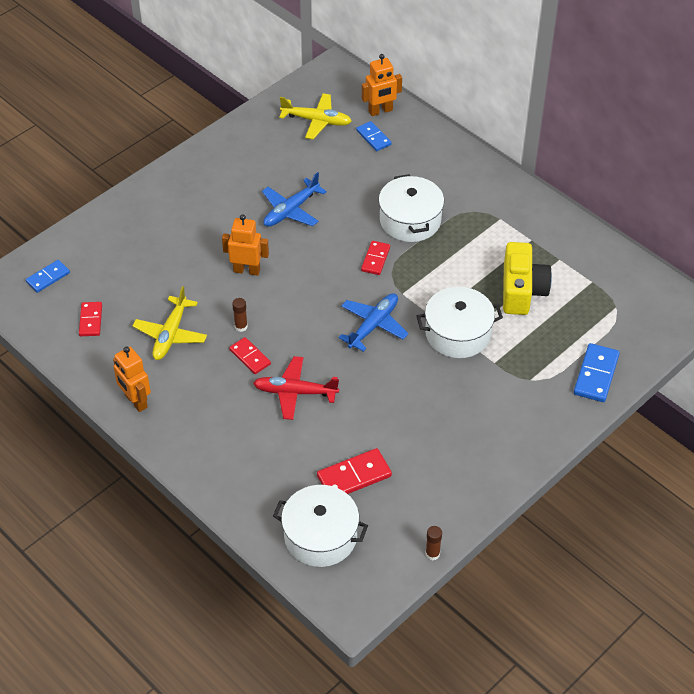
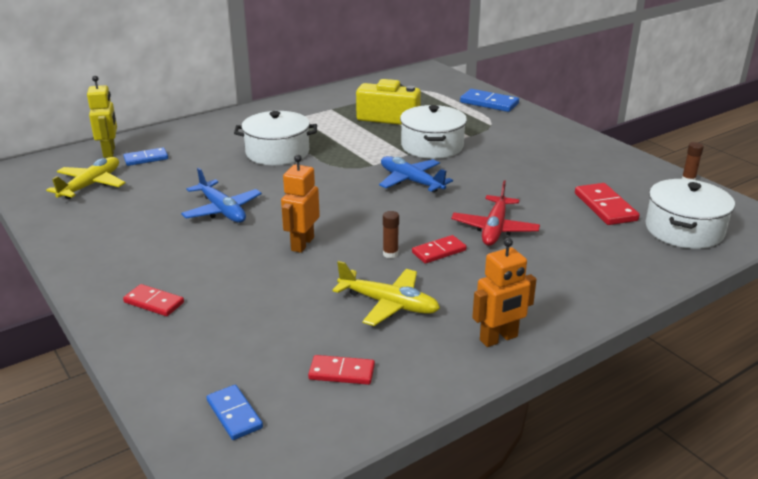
camera: 80 degrees left, 20 degrees down
(375, 259) = (321, 172): red domino -> red domino (154, 302)
(380, 111) = (109, 152): orange robot -> yellow robot

